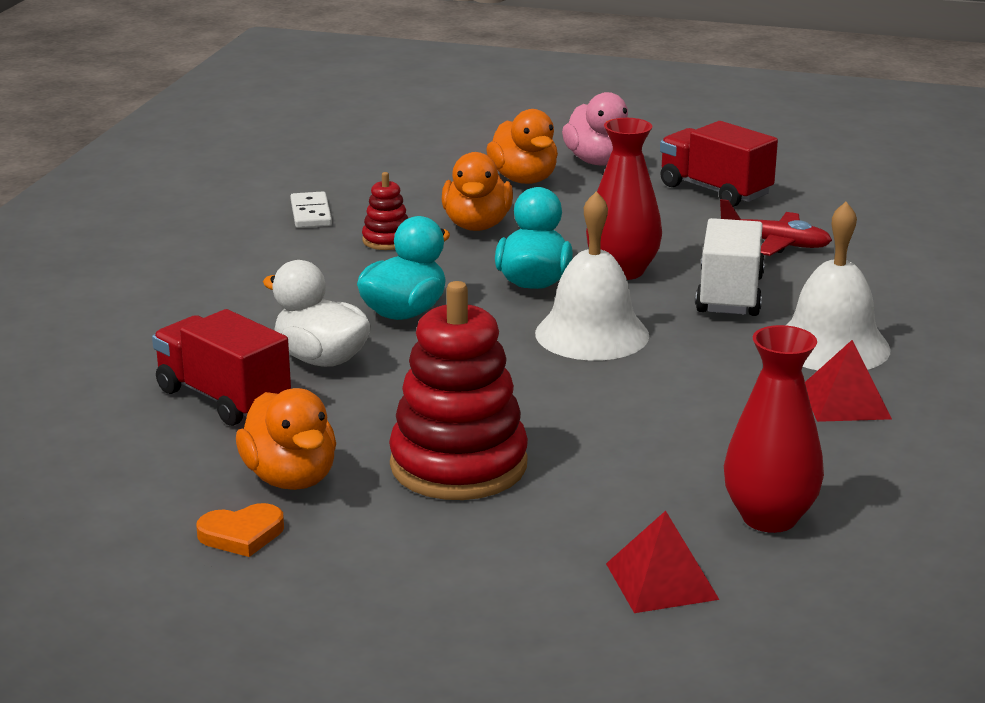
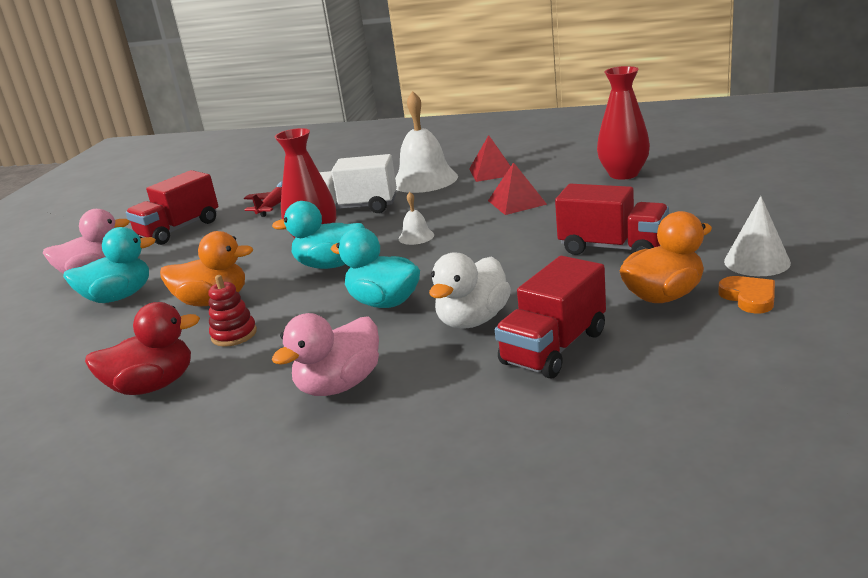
camera: 90 degrees left, 0 degrees up
(241, 292) = (339, 385): none -> pink duck
(311, 213) = (153, 386): white domino -> red duck
(337, 564) = (757, 262): none -> white cone
(458, 465) = (613, 248): red stacking toy -> red truck
(524, 179) = (119, 297): orange duck -> turquoise duck
(592, 334) = (416, 236): white bell -> white bell, size x0.46
(662, 581) = (702, 187): red pyramid -> red pyramid (517, 202)

